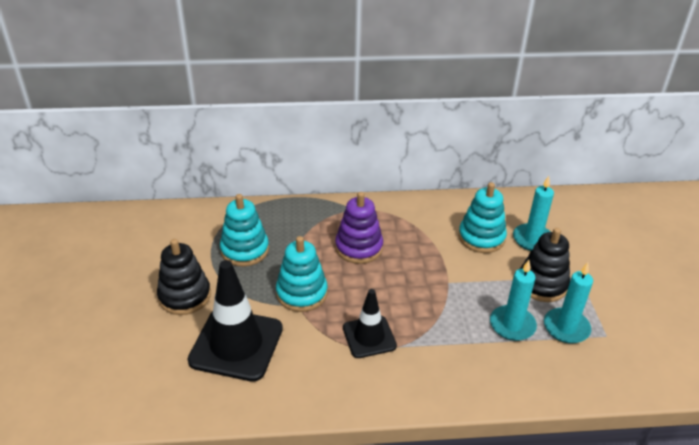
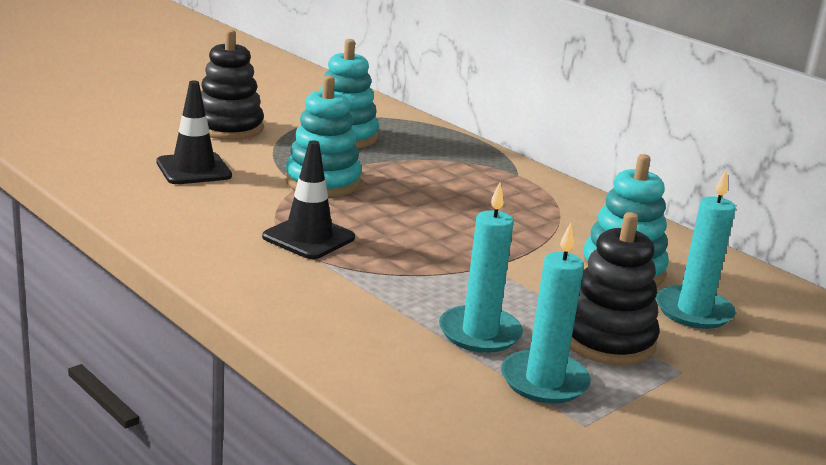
camera: 50 degrees right, 15 degrees down
(236, 344) = (193, 169): black traffic cone -> black traffic cone, size x0.60
(359, 247) = (455, 194): purple stacking toy -> none

